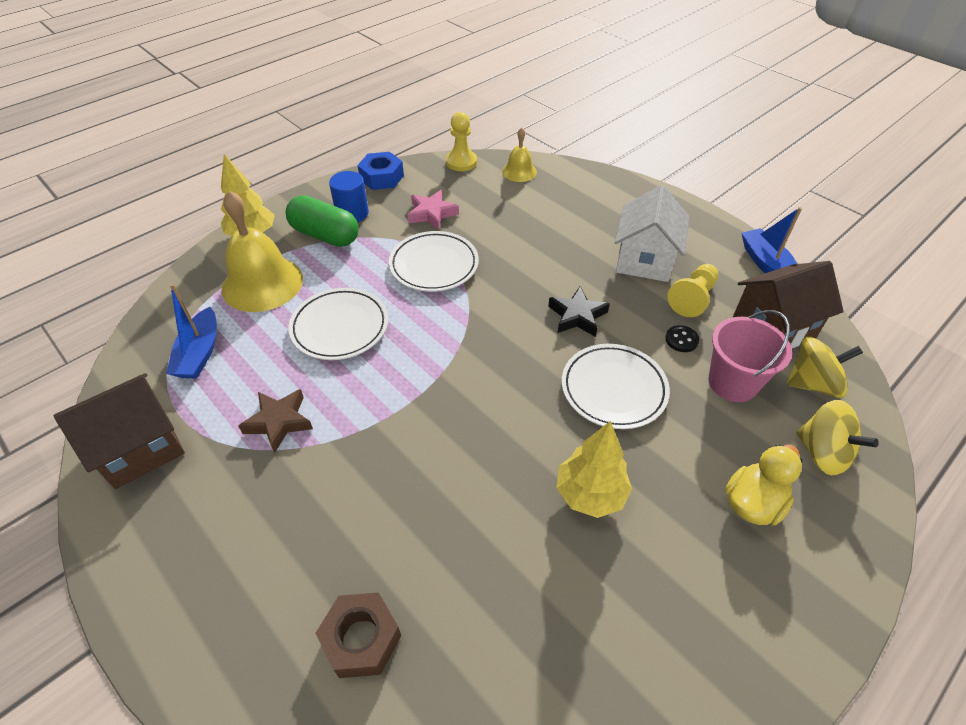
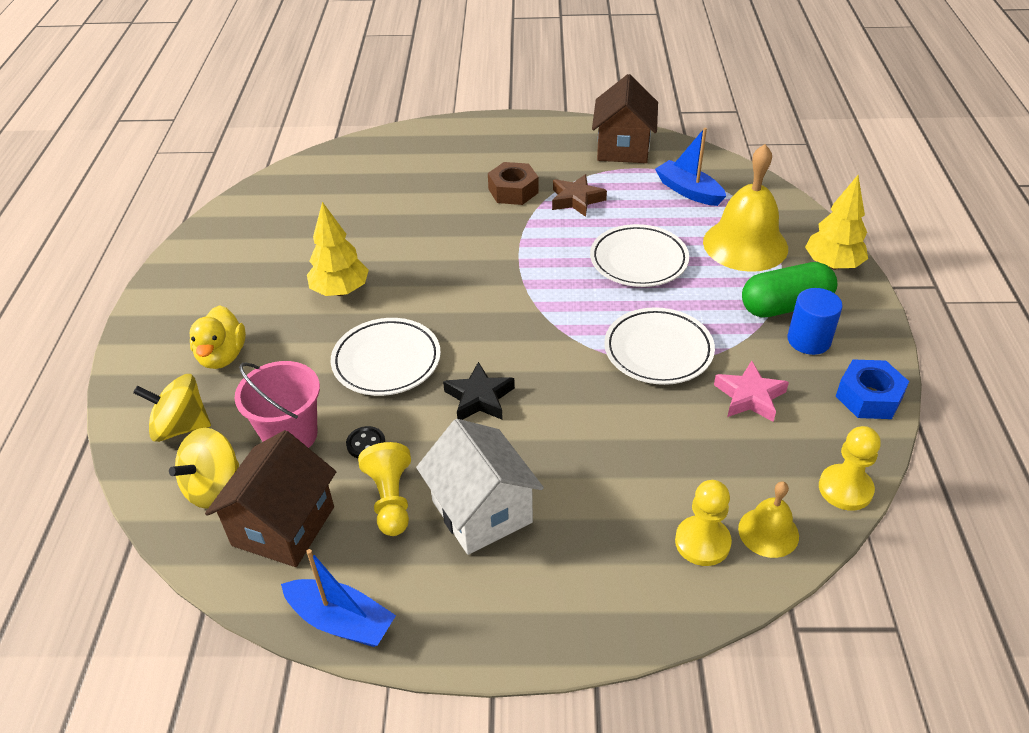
camera: 135 degrees right, 5 degrees down
(361, 639) = (398, 173): brown nut -> brown nut (513, 191)
(553, 186) = (702, 542): none -> yellow pawn

